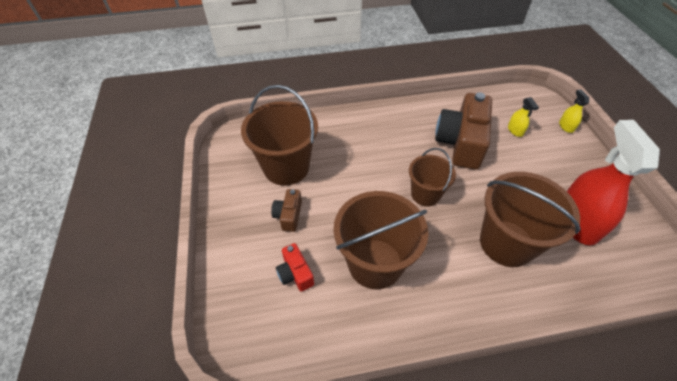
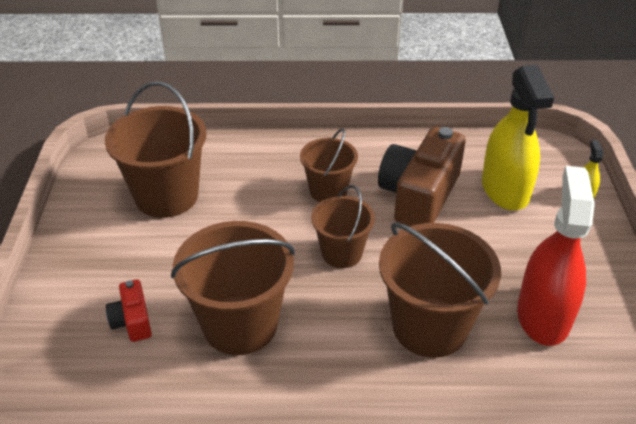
camera: 10 degrees right, 10 degrees down
(288, 215) = (149, 253): brown camera -> none
(398, 147) = (328, 191): none -> brown bucket
(515, 130) = (505, 190): yellow spray bottle -> yellow spray bottle, size x2.38

